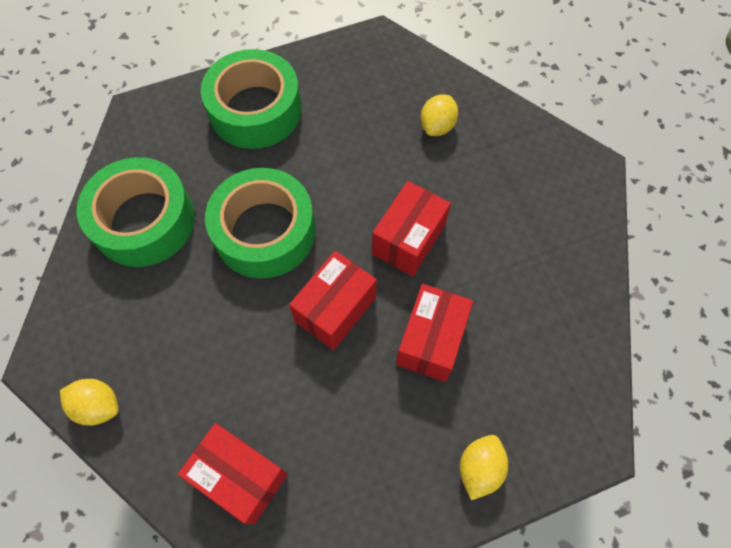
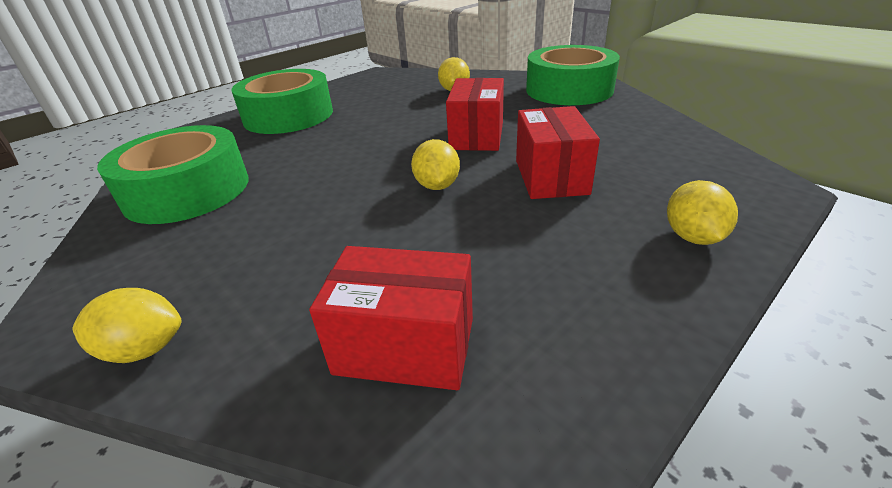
camera: 20 degrees left, 30 degrees down
(265, 231) = (331, 165): green tape -> green tape (569, 90)
(335, 309) = (437, 186): red box -> yellow lemon

